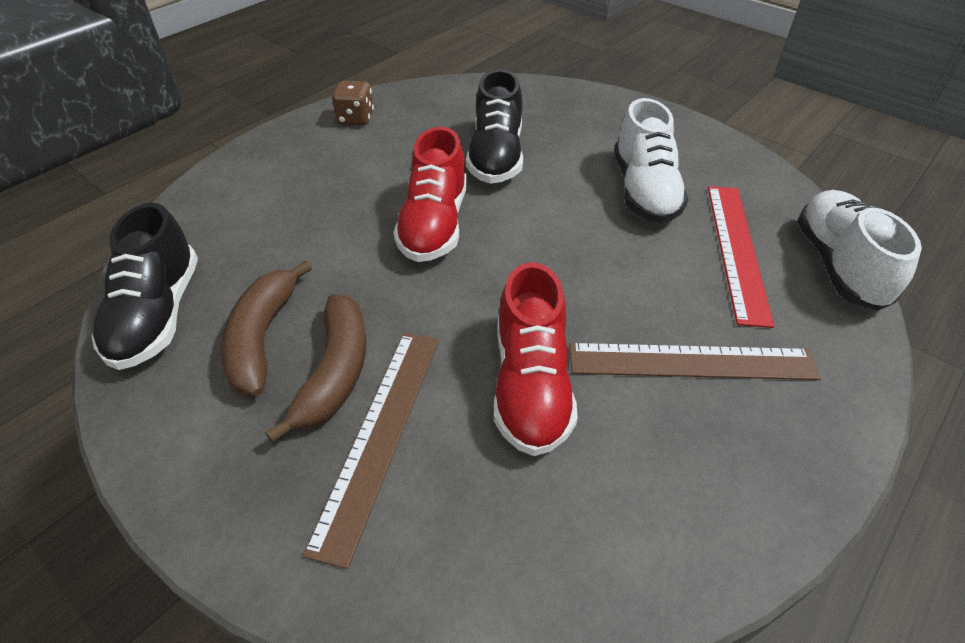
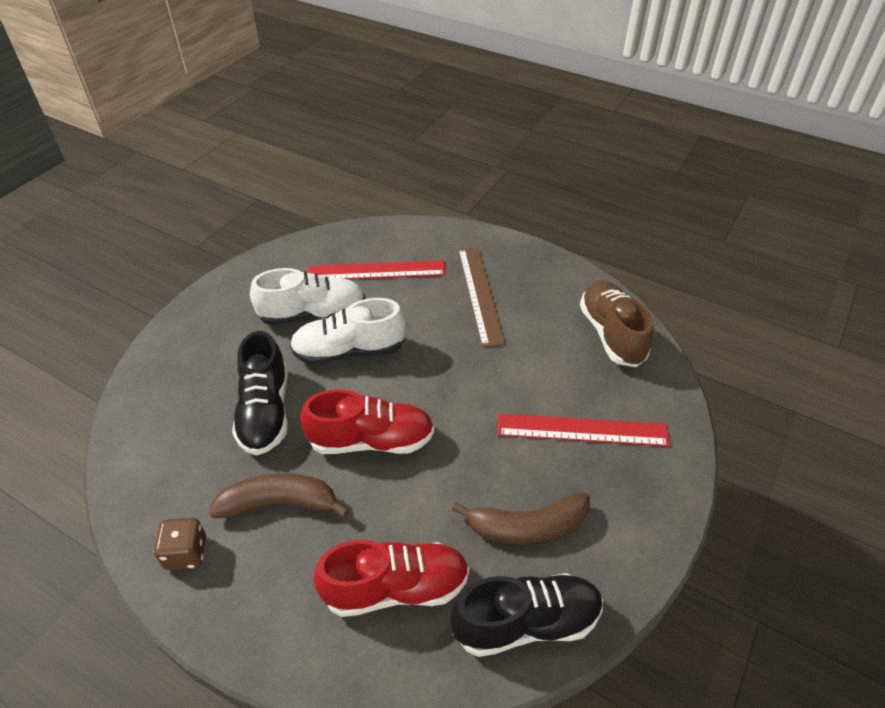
camera: 100 degrees left, 0 degrees up
(335, 372) = (543, 468): brown banana -> brown banana (279, 503)
(380, 434) = (582, 430): brown ruler -> red ruler
(496, 156) = (265, 411): black shoe -> black shoe turned 90 degrees clockwise
(530, 385) = (520, 363): red shoe -> red shoe (396, 588)
(584, 547) = (611, 334): none -> brown shoe
(838, 265) = (383, 231): white shoe -> white shoe (349, 351)

